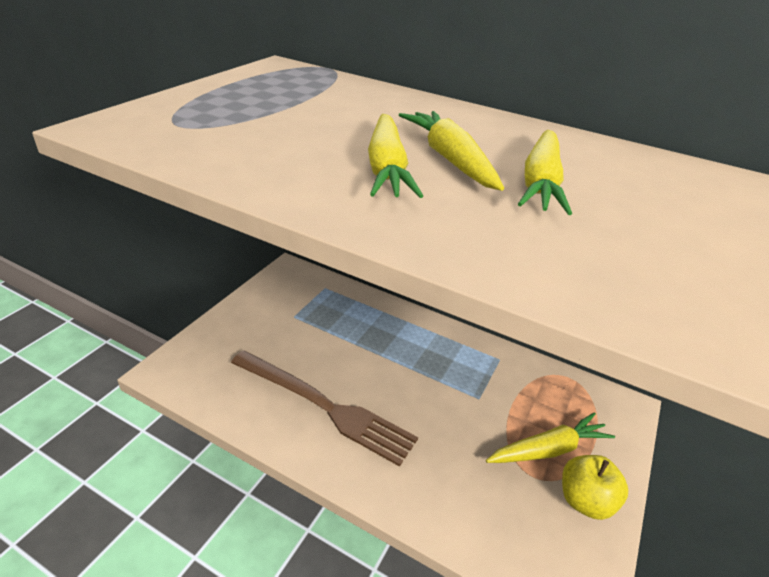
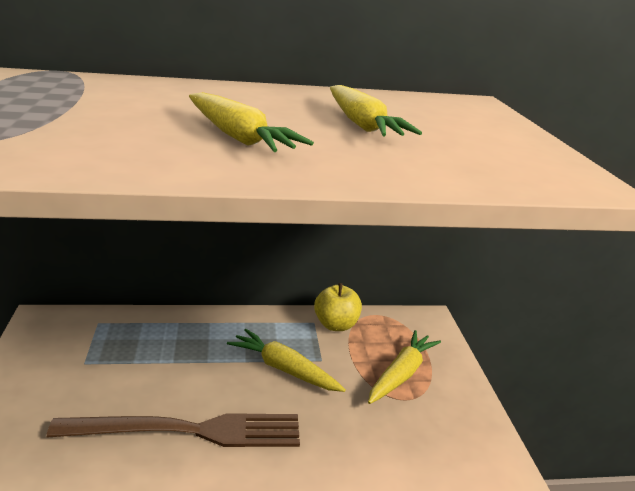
camera: 35 degrees left, 10 degrees down
(449, 159) = (277, 122): yellow carrot -> yellow carrot (284, 369)
(585, 500) = (452, 398): yellow apple -> yellow apple (336, 325)

